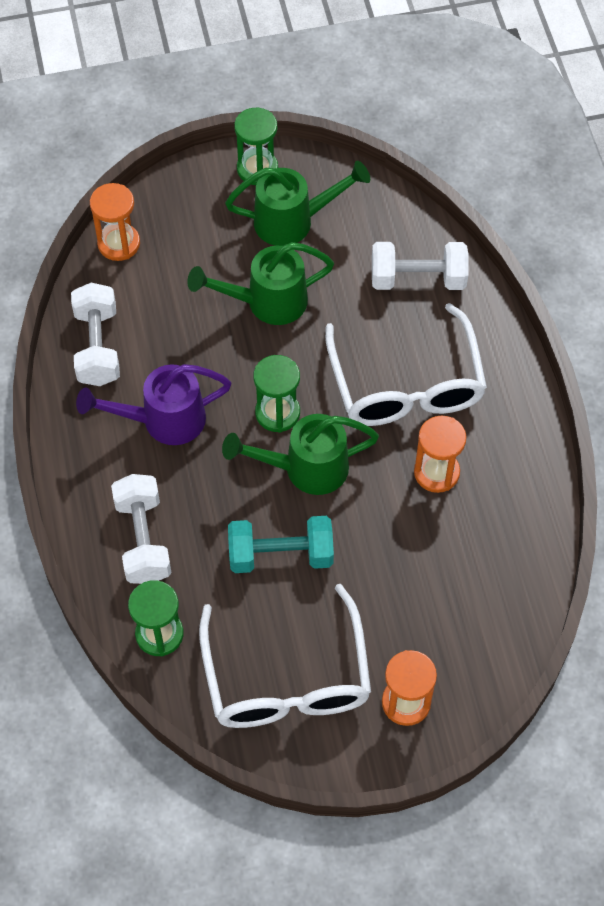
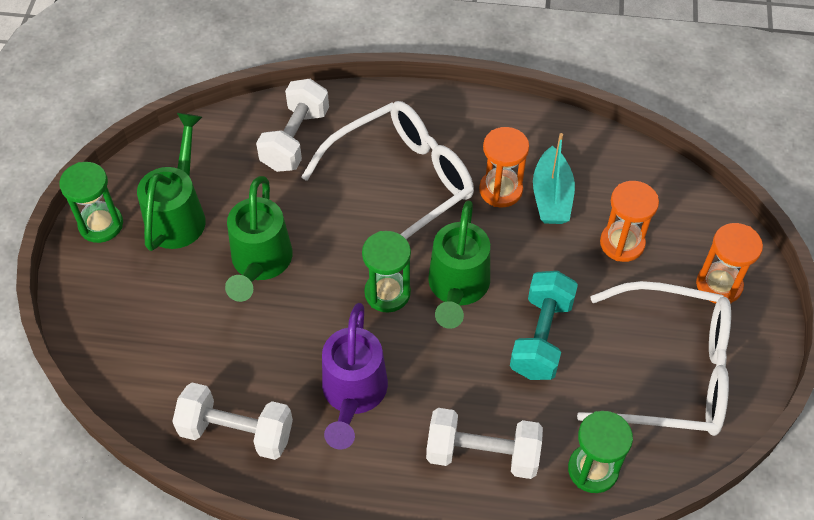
camera: 70 degrees left, 5 degrees down
(119, 243) = (119, 375): orange hourglass -> orange hourglass (622, 243)
(406, 384) = (401, 183): white glasses -> white glasses turned 45 degrees counterclockwise
(449, 520) = (551, 196): none -> turquoise boat

